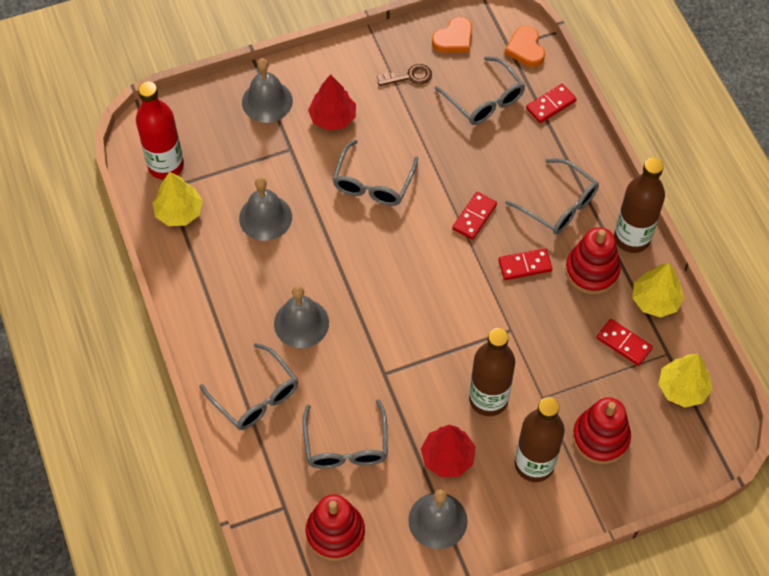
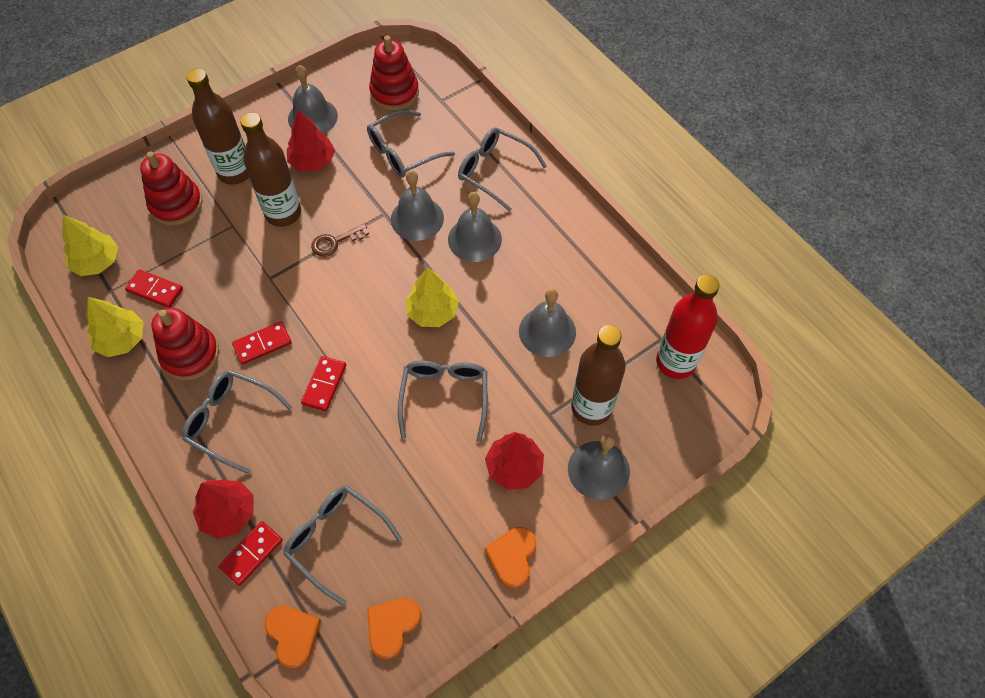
camera: 165 degrees right, 0 degrees up
(179, 212) = (638, 316): yellow tree -> yellow tree (432, 311)
(346, 445) = (403, 152): grey glasses -> grey glasses turned 105 degrees counterclockwise
(352, 360) = (417, 218): none -> grey bell
(355, 60) = (512, 557): none -> orange heart
(409, 77) = (437, 550): brown key -> brown key (335, 242)
(566, 136) = (228, 513): none -> red tree
(632, 238) = (146, 401): brown bottle -> brown bottle (591, 407)

